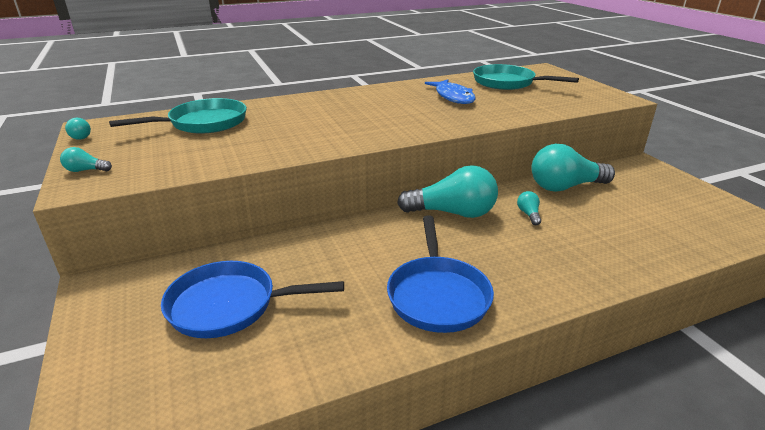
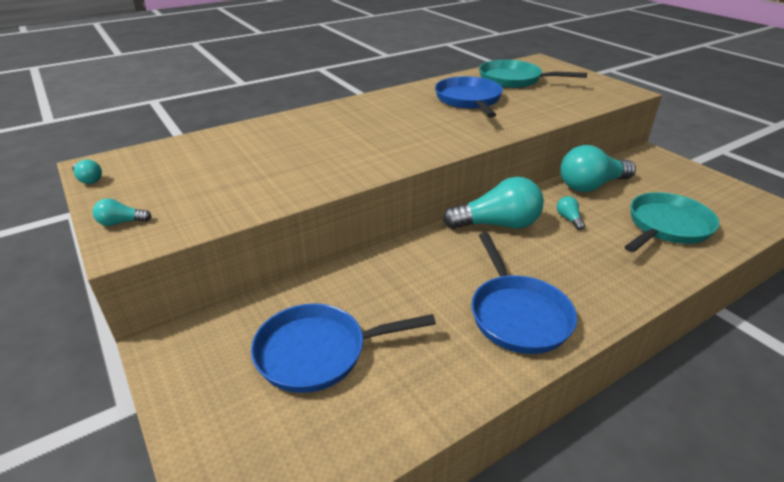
camera: 10 degrees left, 5 degrees up
(203, 123) = (222, 151): turquoise pan -> turquoise pan (666, 226)
(453, 97) = (469, 100): blue fish -> blue pan

